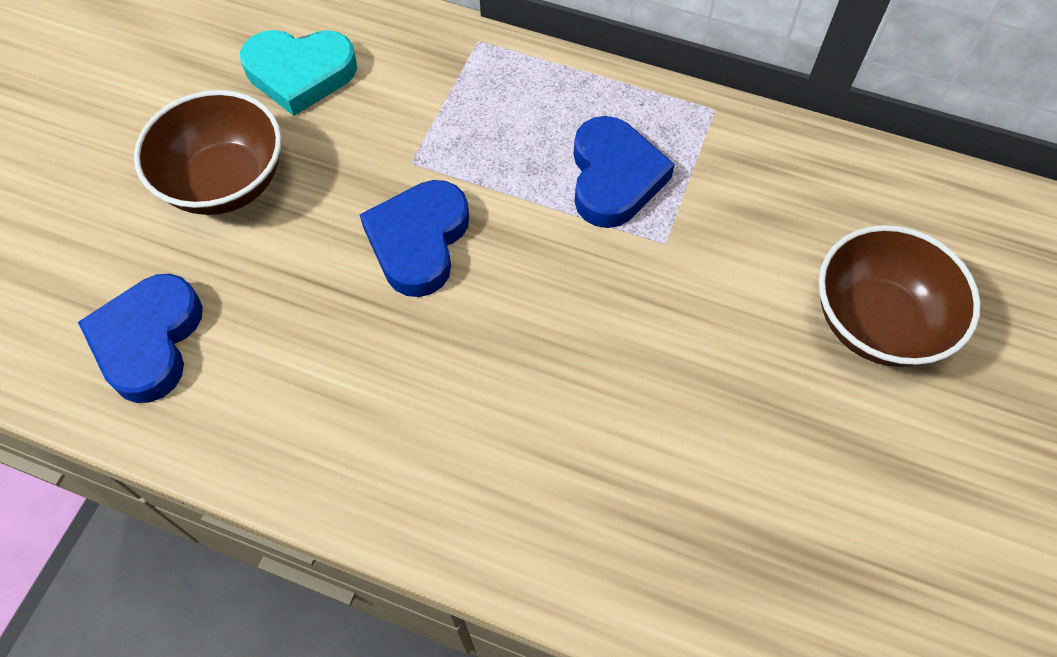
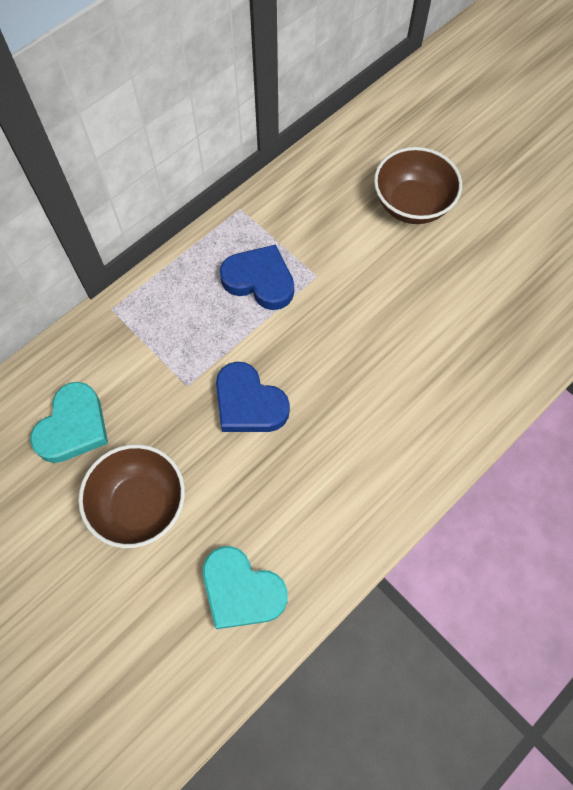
camera: 65 degrees left, 5 degrees up
(149, 341) = (241, 590): blue heart -> turquoise heart

